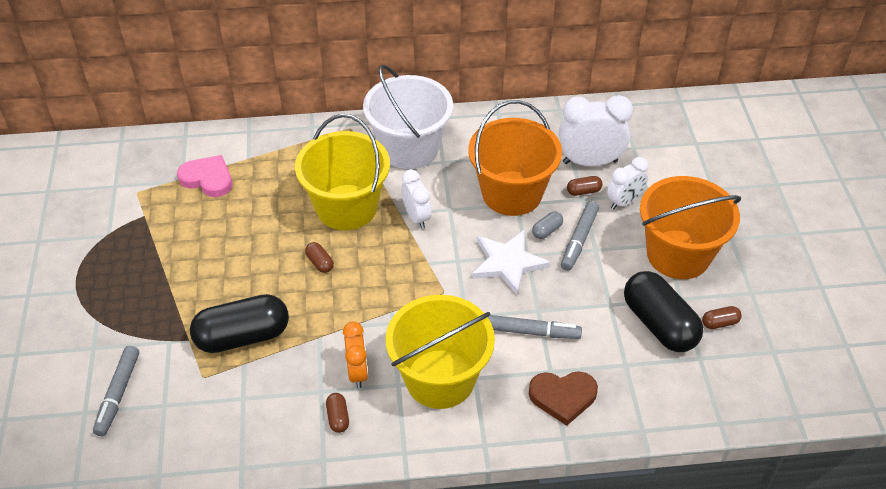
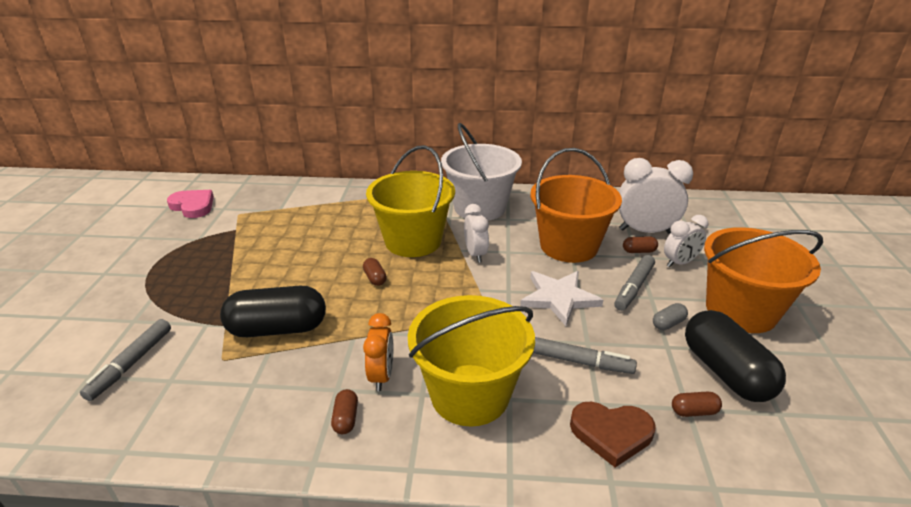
camera: 10 degrees right, 15 degrees down
(208, 179) = (301, 211): pink heart -> pink heart (193, 206)
(547, 230) = (601, 277): grey capsule -> grey capsule (668, 323)
(720, 323) = (798, 379): brown capsule -> brown capsule (694, 411)

